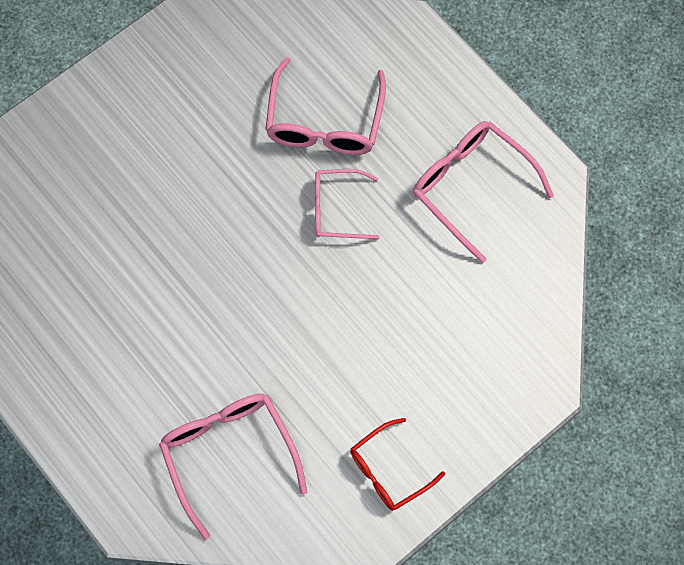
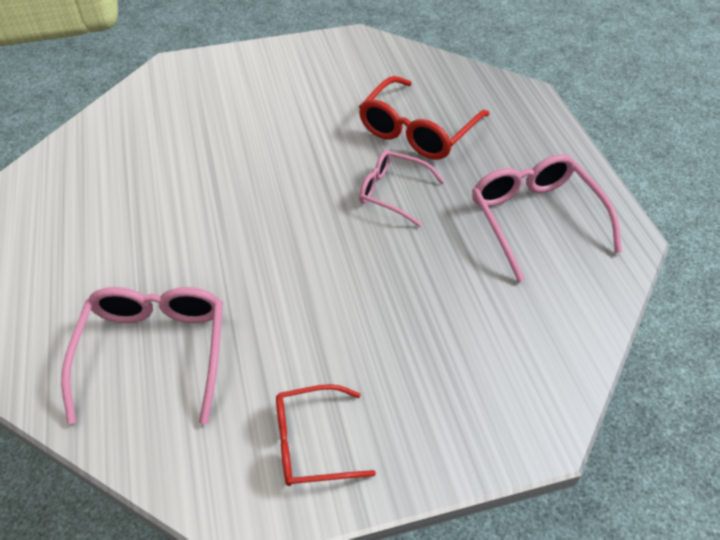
camera: 25 degrees right, 20 degrees down
(324, 122) = (417, 131): pink glasses -> red glasses

